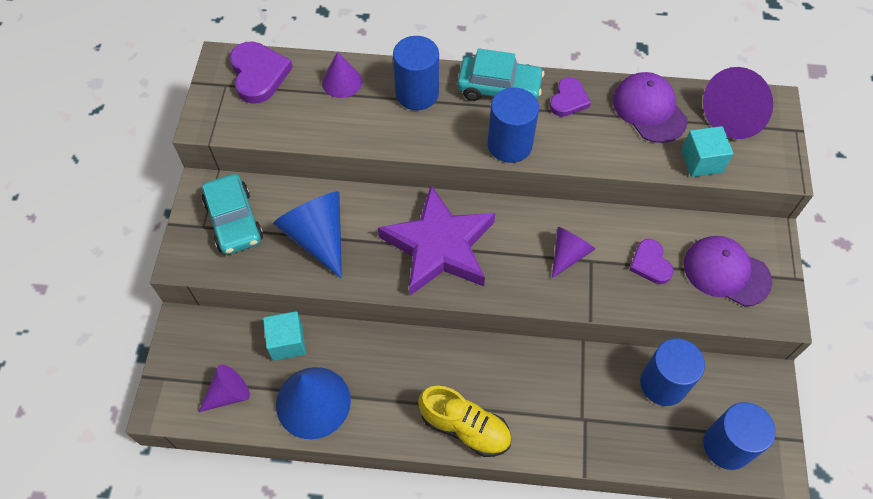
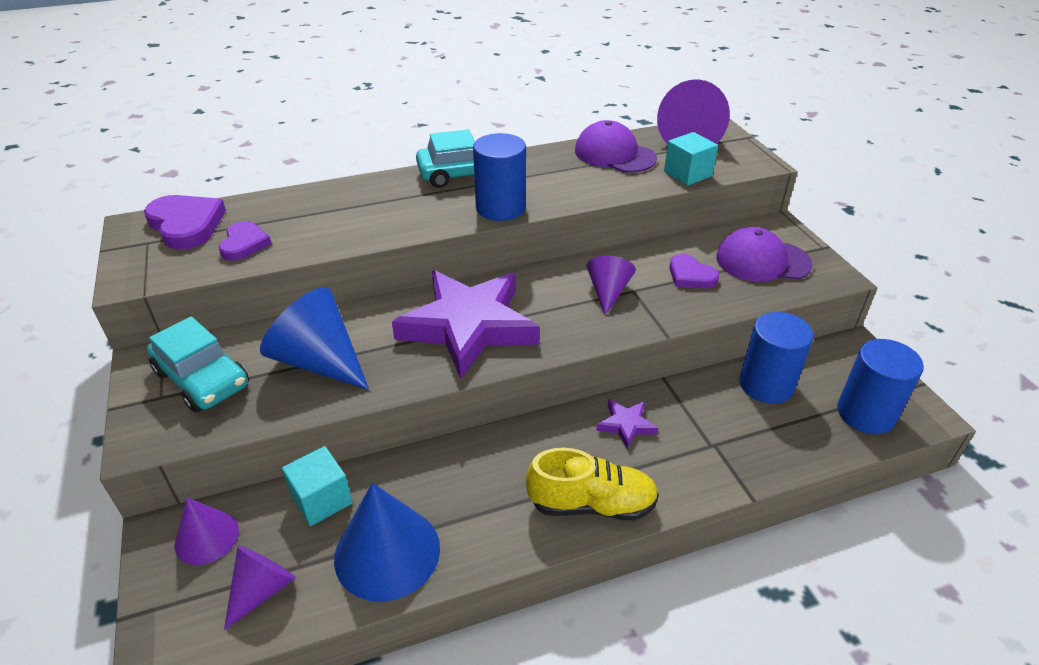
camera: 25 degrees left, 20 degrees down
(342, 82) = (290, 207): purple cone -> purple cone (207, 537)
(417, 93) = (379, 196): blue cylinder -> none
(527, 373) = (626, 425): none -> purple star
(568, 100) = (536, 165): purple heart -> purple heart (244, 244)

